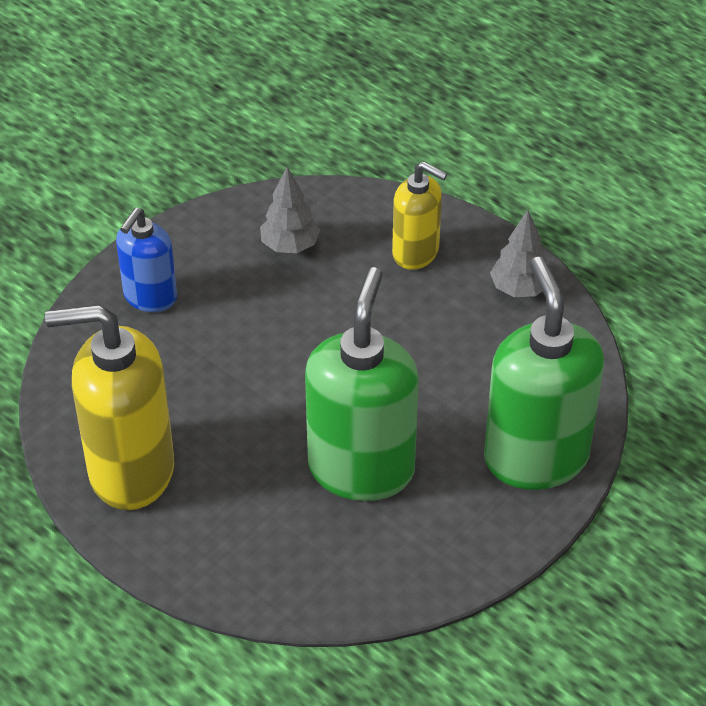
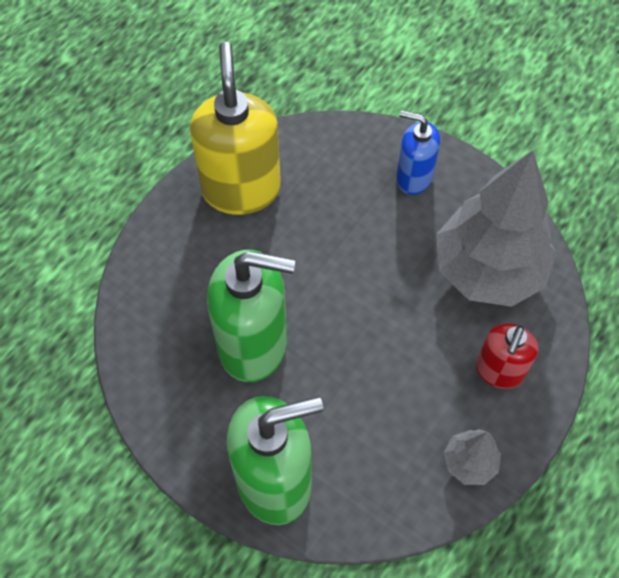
camera: 85 degrees right, 15 degrees up
(290, 246) = (488, 270): grey tree -> grey tree, size x2.27
(416, 252) = (499, 371): yellow soap dispenser -> red soap dispenser

